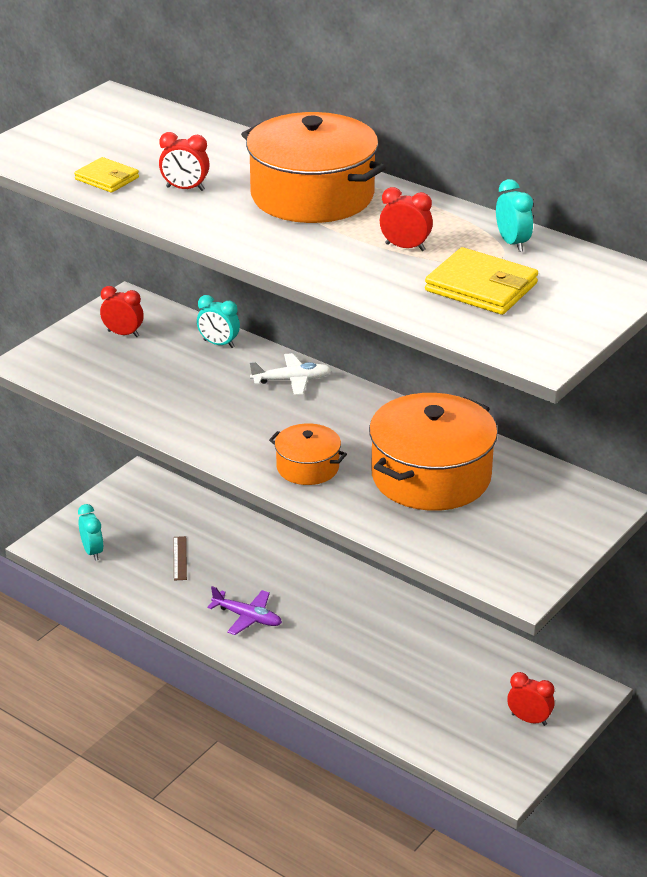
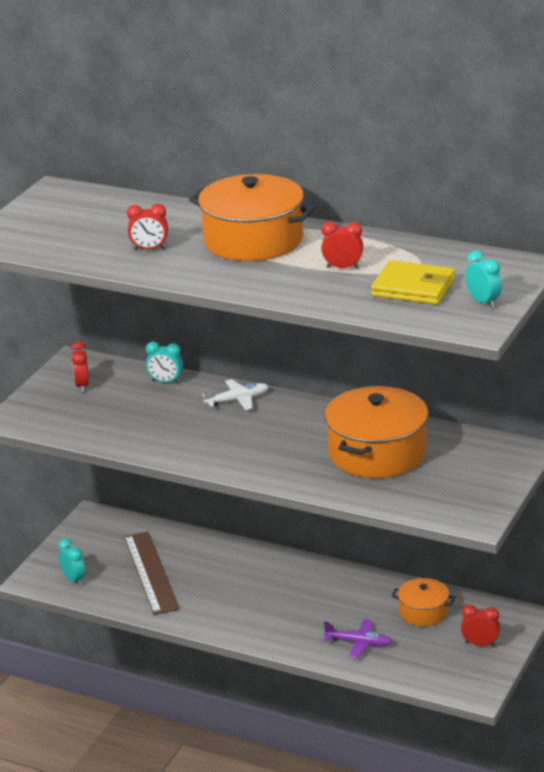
camera: 10 degrees left, 5 degrees down
(107, 178) = (82, 250): yellow wallet -> none
(123, 334) = (82, 386): red clock -> red clock turned 105 degrees counterclockwise
(180, 558) = (150, 572): brown ruler -> brown ruler, size x2.37
(247, 617) = (224, 608): purple plane -> purple plane (358, 643)
(308, 467) = (276, 462): orange pot -> orange pot (423, 612)
(512, 243) = (424, 253): turquoise clock -> turquoise clock (483, 302)

